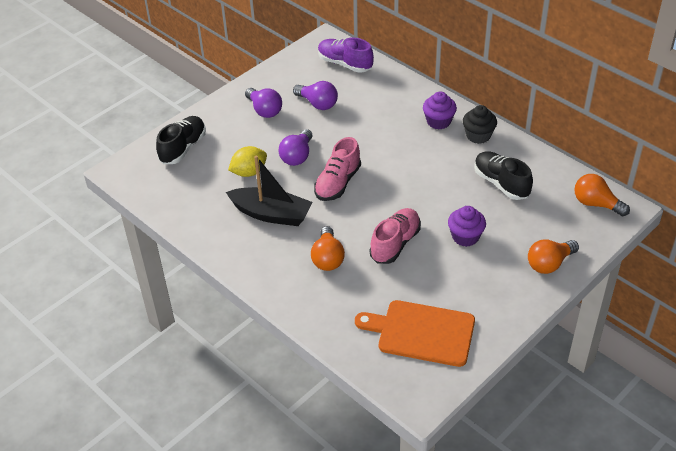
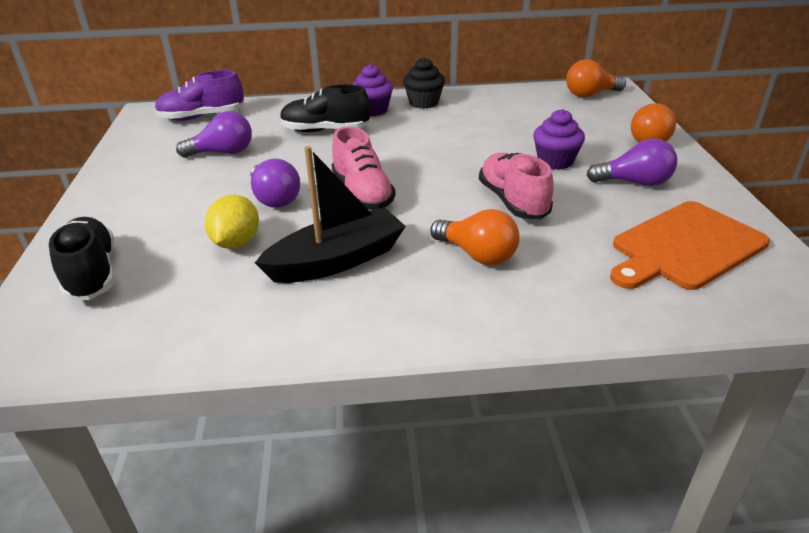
camera: 50 degrees left, 10 degrees down
(264, 110) = (162, 186): purple light bulb -> purple light bulb (634, 182)
(501, 183) = (504, 118): black shoe -> black shoe (325, 130)

